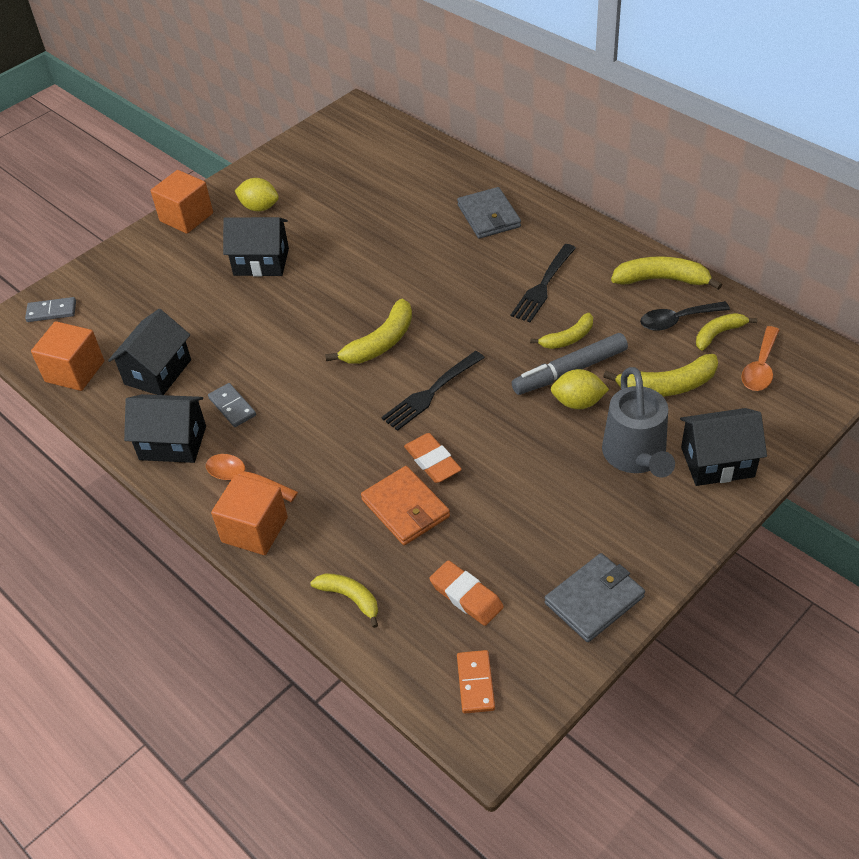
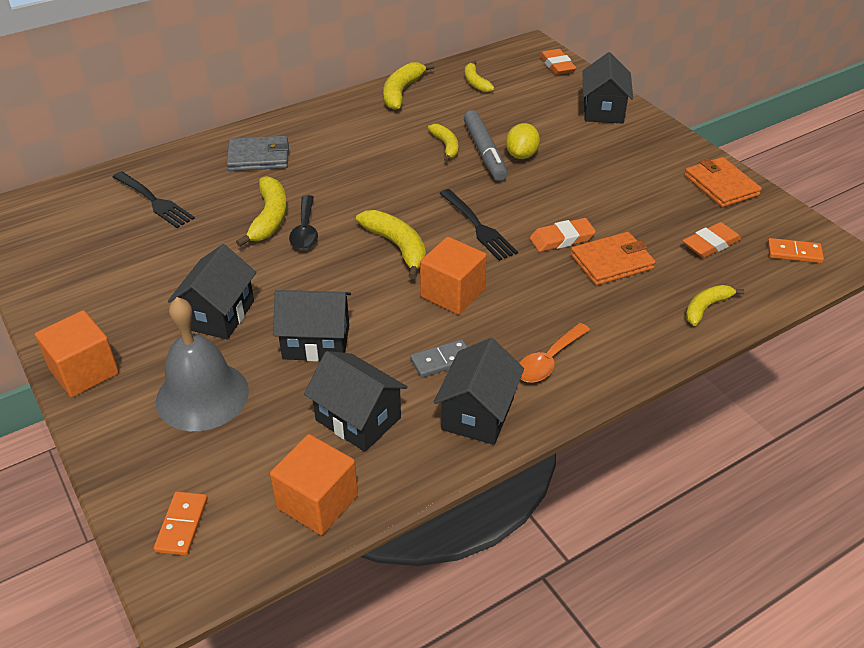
camera: 80 degrees left, 5 degrees down
(51, 311) = (182, 525): grey domino -> orange domino
(171, 282) = (202, 395): none -> grey bell
(240, 325) = (316, 342): none -> black house
(254, 530) = (616, 360): orange cube -> orange cube (452, 293)
(259, 207) = (118, 306): yellow lemon -> none
(543, 286) = (374, 146): black fork -> black fork (154, 201)
(594, 600) = (721, 185): grey wallet -> orange wallet
(636, 456) = (587, 141): grey watering can -> none
(667, 386) = (520, 114): yellow banana -> yellow banana (269, 218)
(677, 320) = (451, 95): black spoon -> black spoon (305, 230)
(760, 367) = (517, 74): orange spoon -> none
(808, 400) = (557, 65): none -> orange eraser

